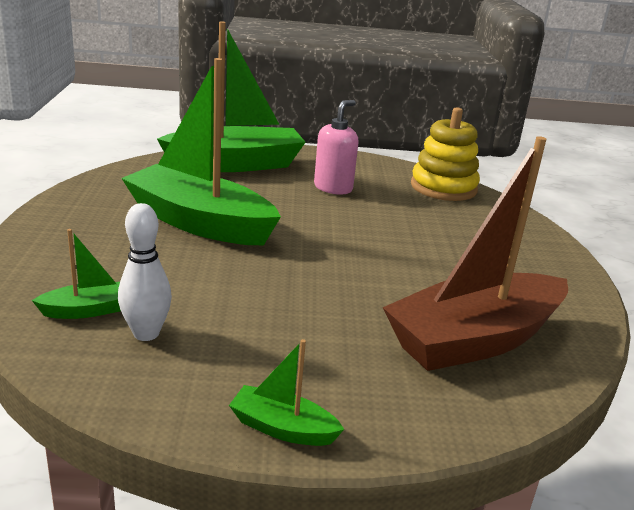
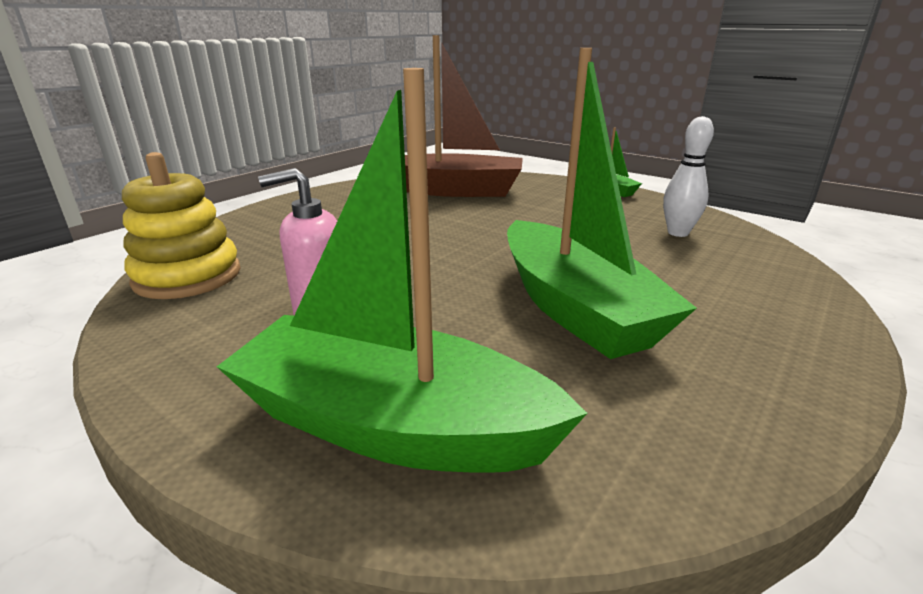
camera: 140 degrees left, 0 degrees up
(89, 310) = (727, 254): green boat -> none

